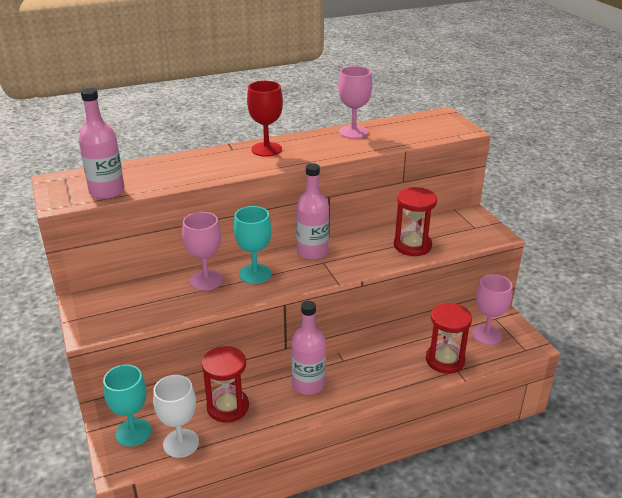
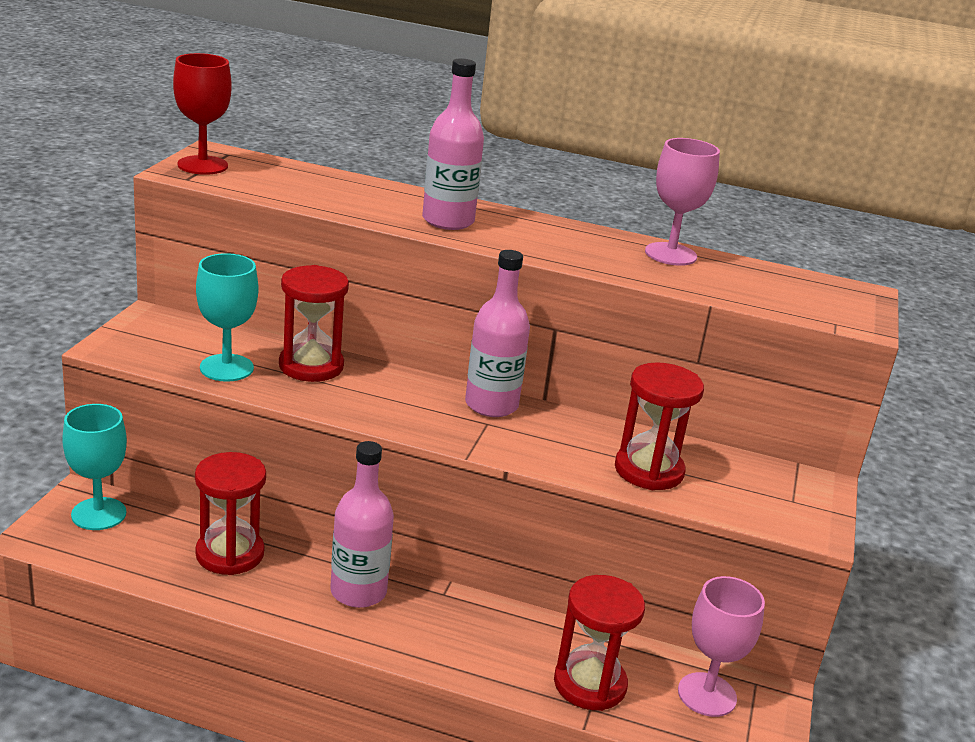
camera: 35 degrees right, 5 degrees down
(107, 192) = (243, 183): pink bottle -> pink bottle (448, 221)
(181, 443) = (128, 557): white goblet -> none
(206, 280) = (311, 366): pink goblet -> red hourglass
(255, 274) = (378, 390): turquoise goblet -> turquoise goblet (226, 368)
(266, 149) = (509, 223): red goblet -> red goblet (202, 165)

